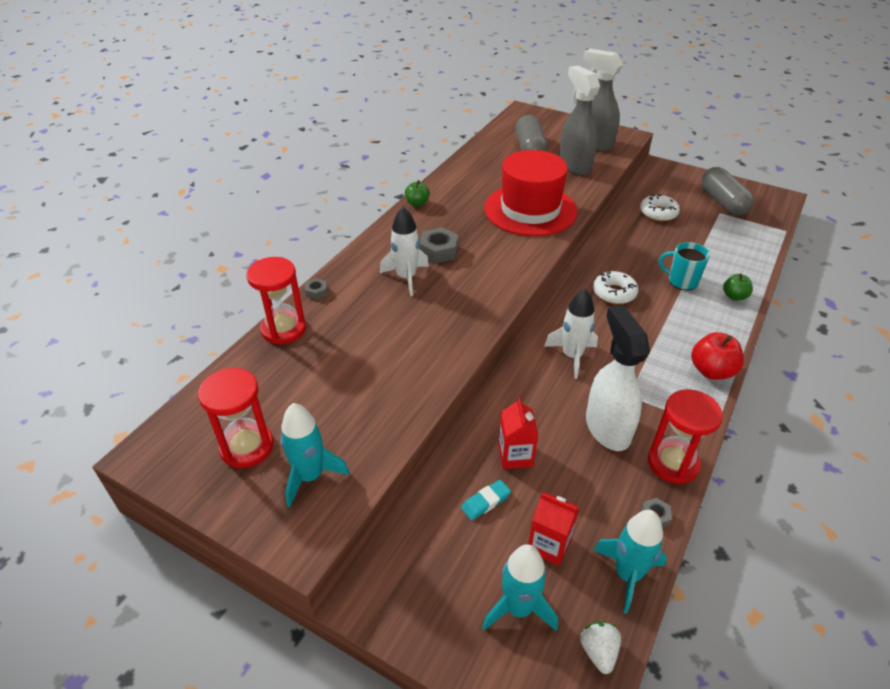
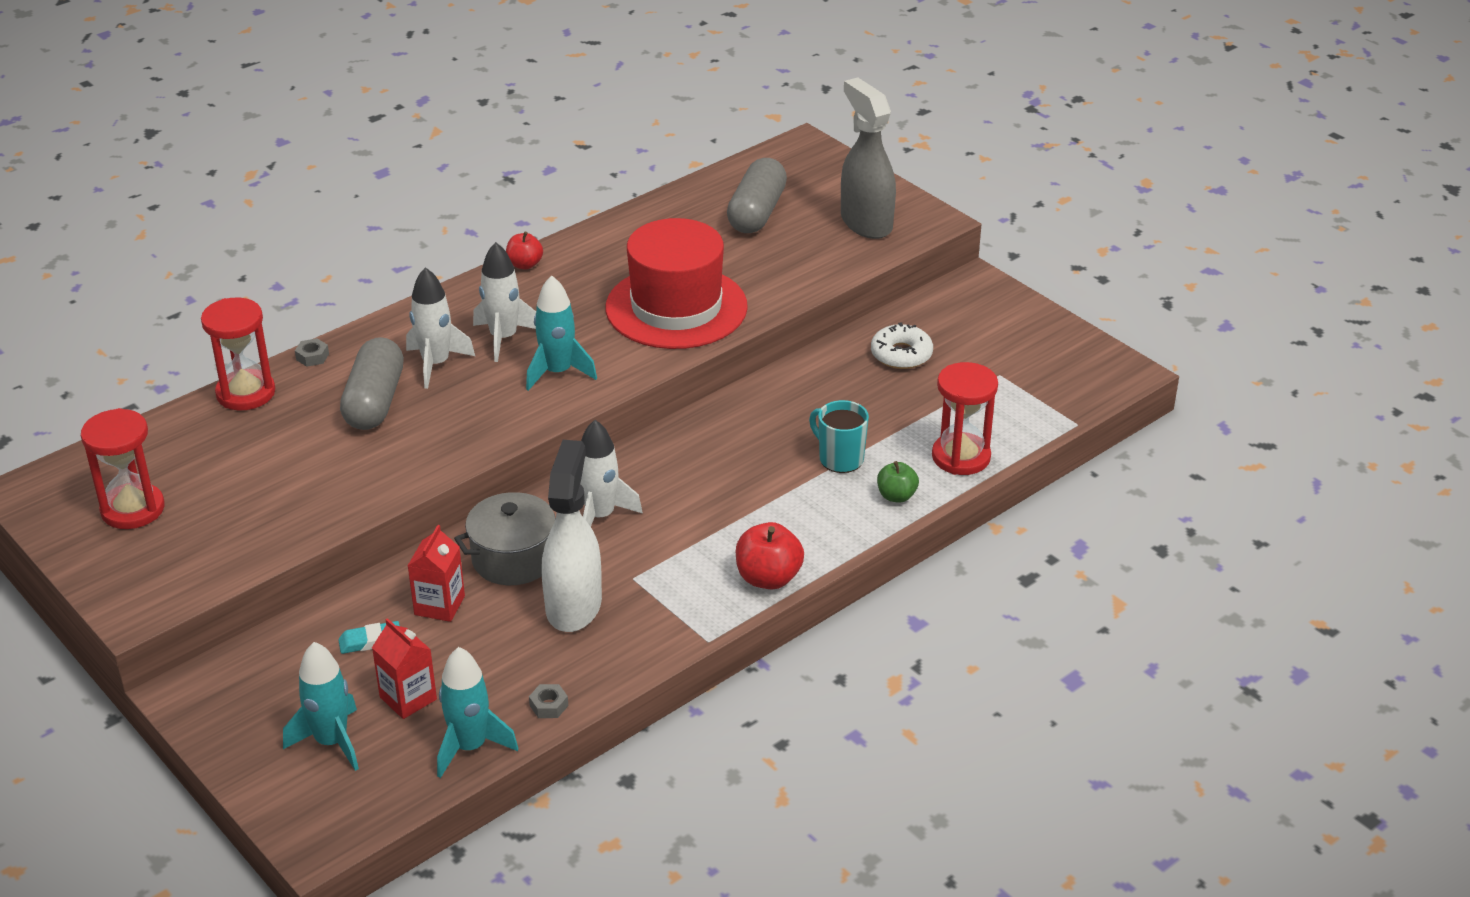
camera: 20 degrees right, 5 degrees down
(310, 476) = (181, 554): turquoise rocket -> turquoise rocket (558, 372)
(417, 203) = (525, 264): green apple -> red apple
(438, 251) = (503, 338): grey nut -> white rocket
(539, 403) = (513, 559): none -> grey pot
(574, 165) = (802, 253): grey spray bottle -> none
(598, 651) = (384, 798): white strawberry -> none
(614, 293) = (728, 452): white donut -> none
(673, 463) = (619, 662): red hourglass -> red hourglass (961, 457)
(723, 202) = (1021, 359): grey capsule -> grey capsule (375, 401)

